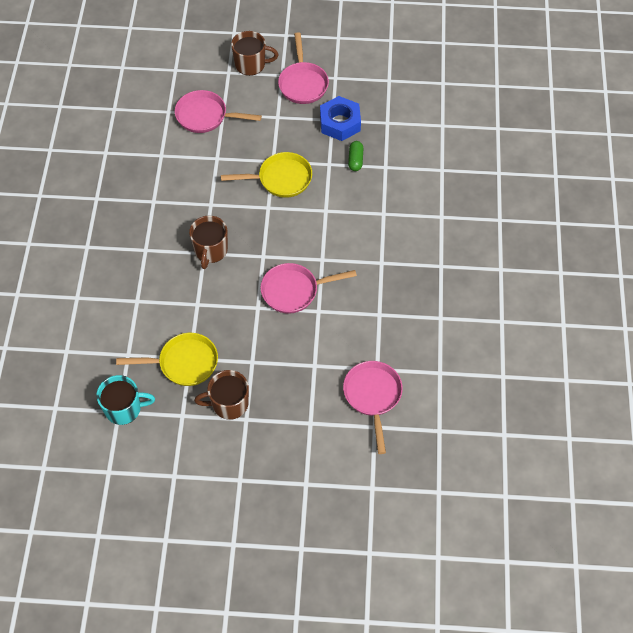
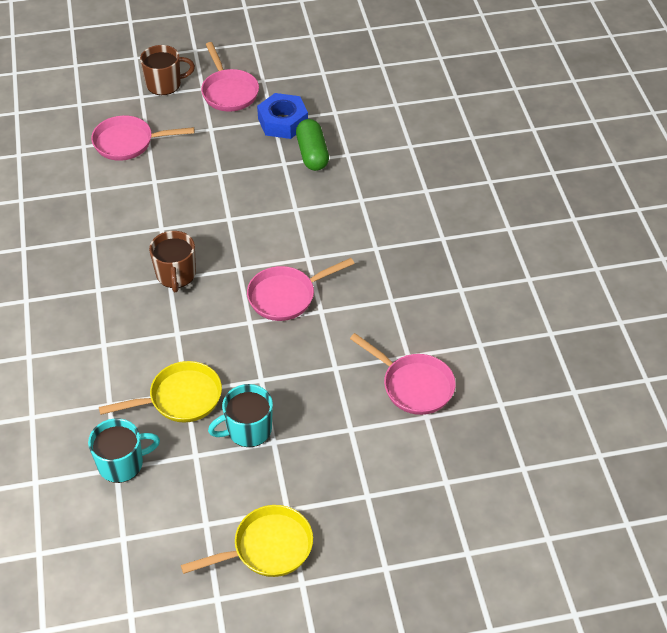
camera: 15 degrees left, 10 degrees down
(229, 403) = (248, 430): brown mug -> turquoise mug
(280, 179) = (234, 188): yellow pan -> yellow pan (267, 548)
(355, 160) = (312, 154): green capsule -> green capsule, size x1.62
(373, 396) = (413, 385): pink pan -> pink pan turned 150 degrees clockwise

